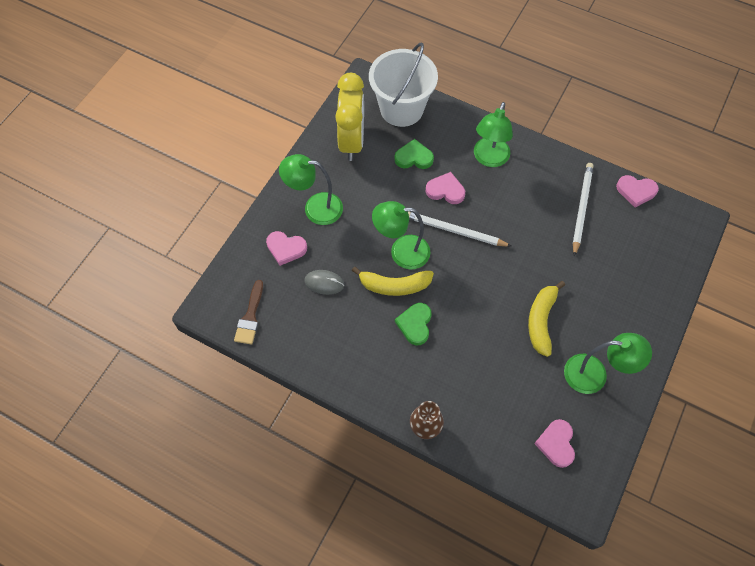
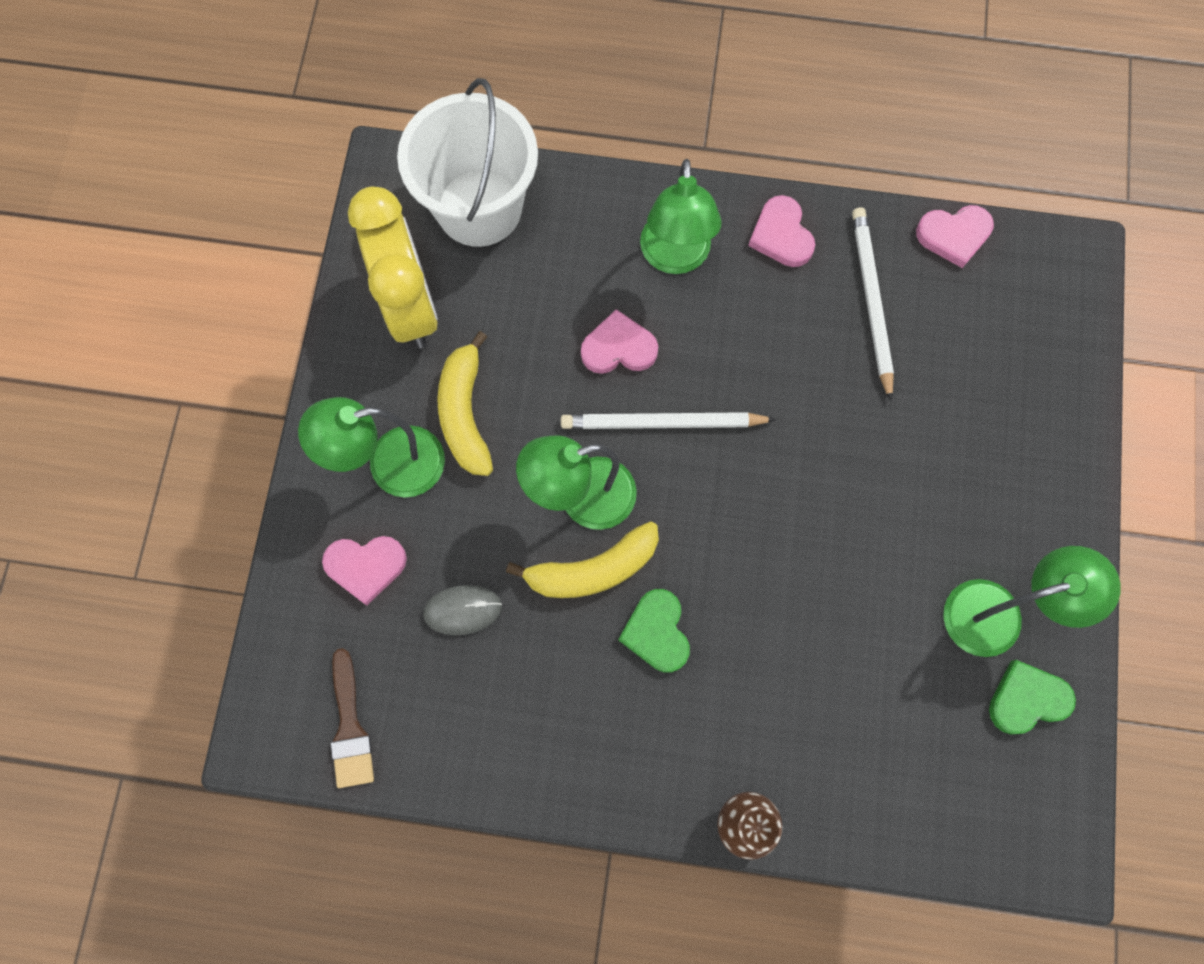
camera: 20 degrees left, 10 degrees up
(414, 157) = (537, 300): green heart -> green heart (1027, 699)
(541, 321) = (874, 544): yellow banana -> yellow banana (465, 413)
(556, 444) = (977, 767): pink heart -> pink heart (781, 235)

